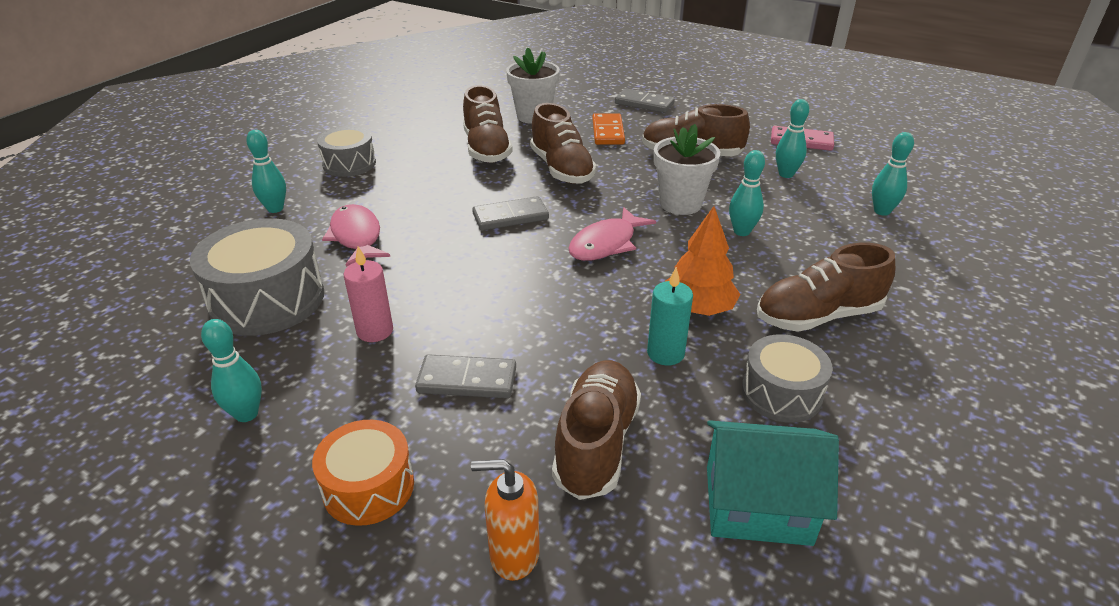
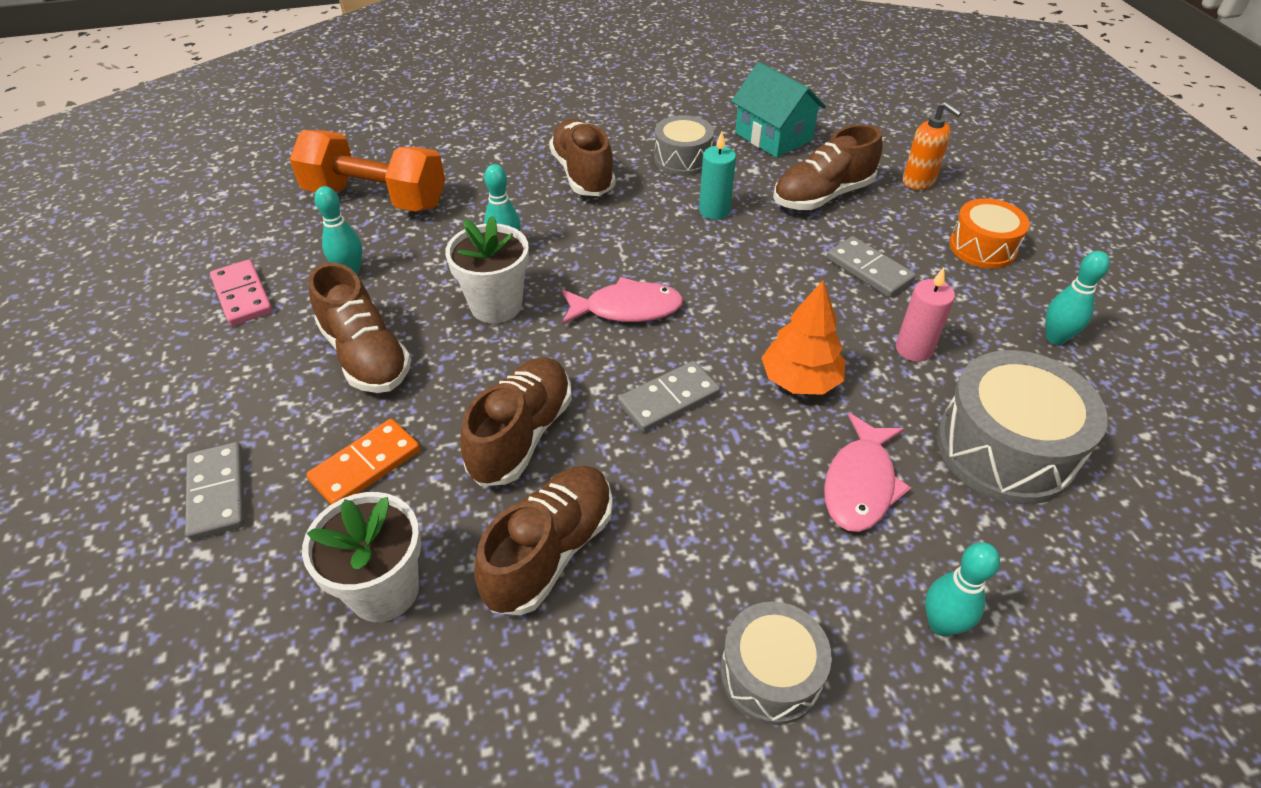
camera: 135 degrees left, 10 degrees up
(510, 217) = (669, 399): grey domino -> grey domino turned 60 degrees counterclockwise
(698, 308) = (646, 221): orange tree -> orange tree (800, 380)
(818, 316) = (583, 174): brown shoe -> brown shoe turned 135 degrees counterclockwise
(882, 211) = (376, 198): turquoise bowling pin -> orange dumbbell

